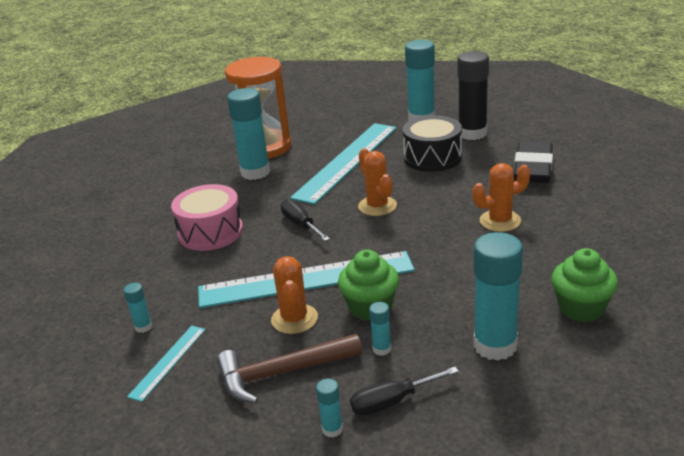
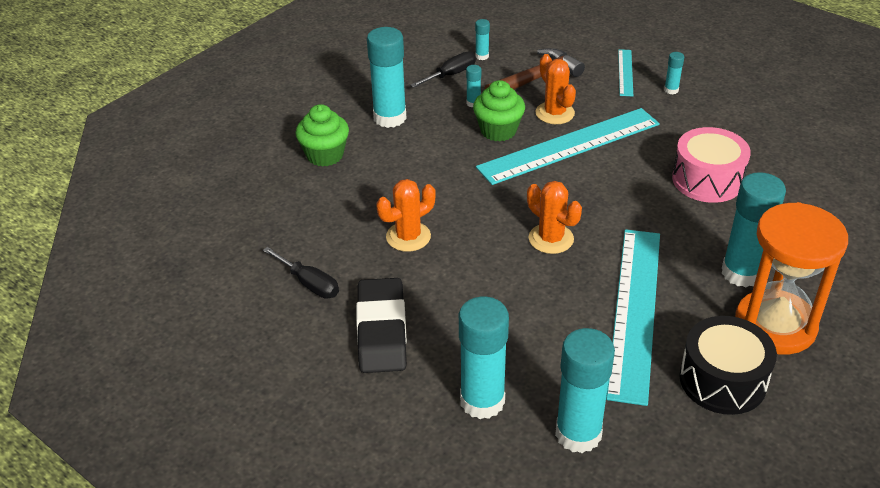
camera: 160 degrees right, 10 degrees up
(301, 224) = (619, 202): black screwdriver -> black screwdriver (309, 284)
(432, 157) = (521, 334): black drum -> black drum (722, 380)
(472, 133) = (482, 401): black glue stick -> turquoise glue stick

